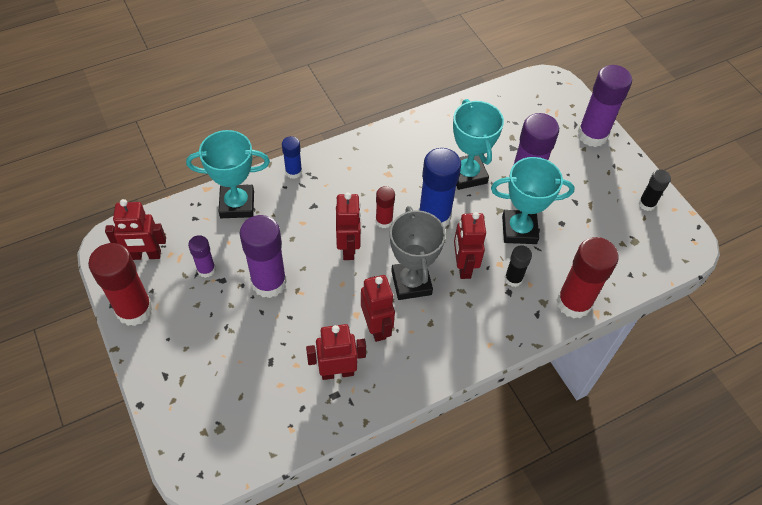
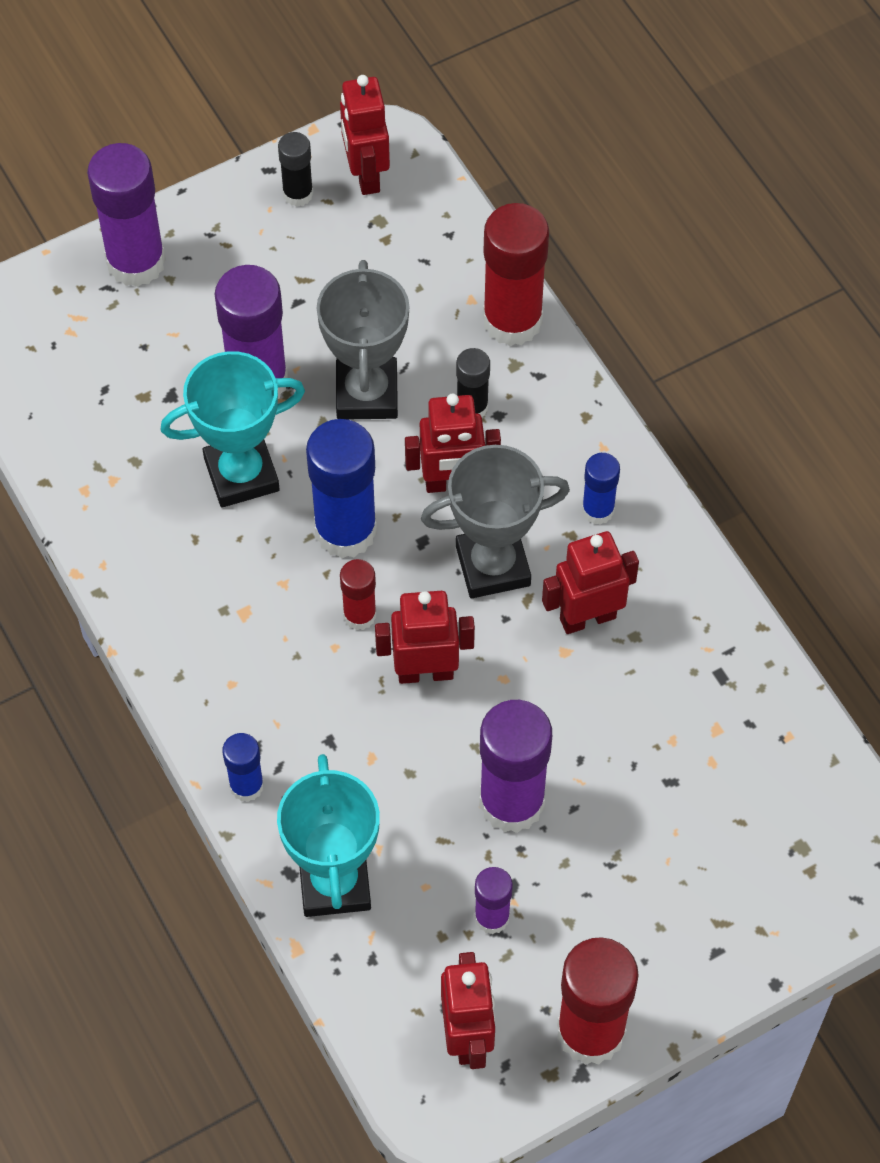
camera: 90 degrees left, 5 degrees up
(337, 372) = (679, 674): red robot -> red robot (365, 174)
(446, 338) = (598, 510): none -> blue glue stick
(519, 230) = (367, 393): turquoise trophy -> grey trophy

